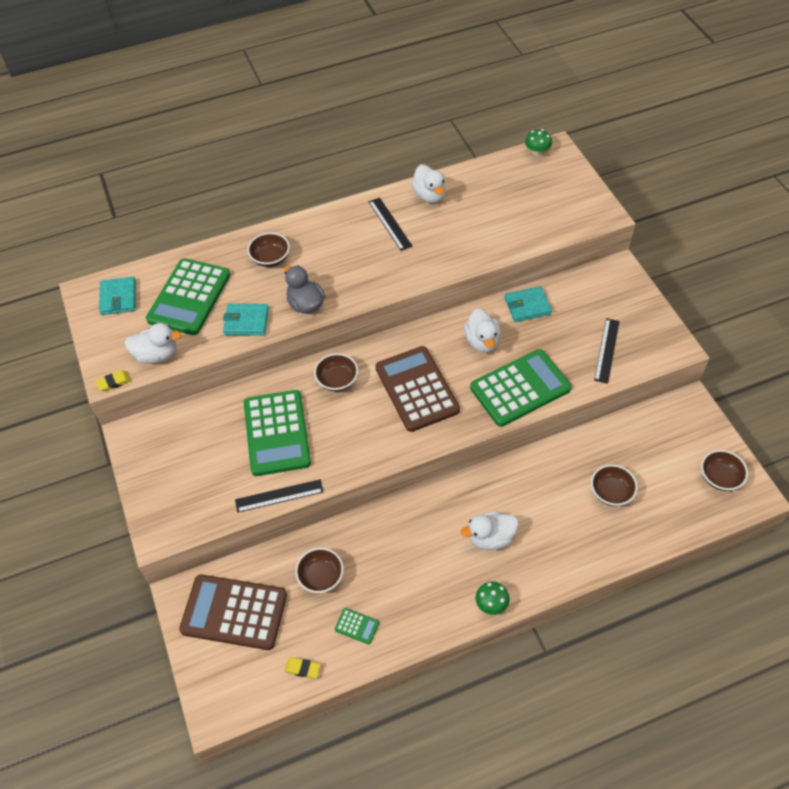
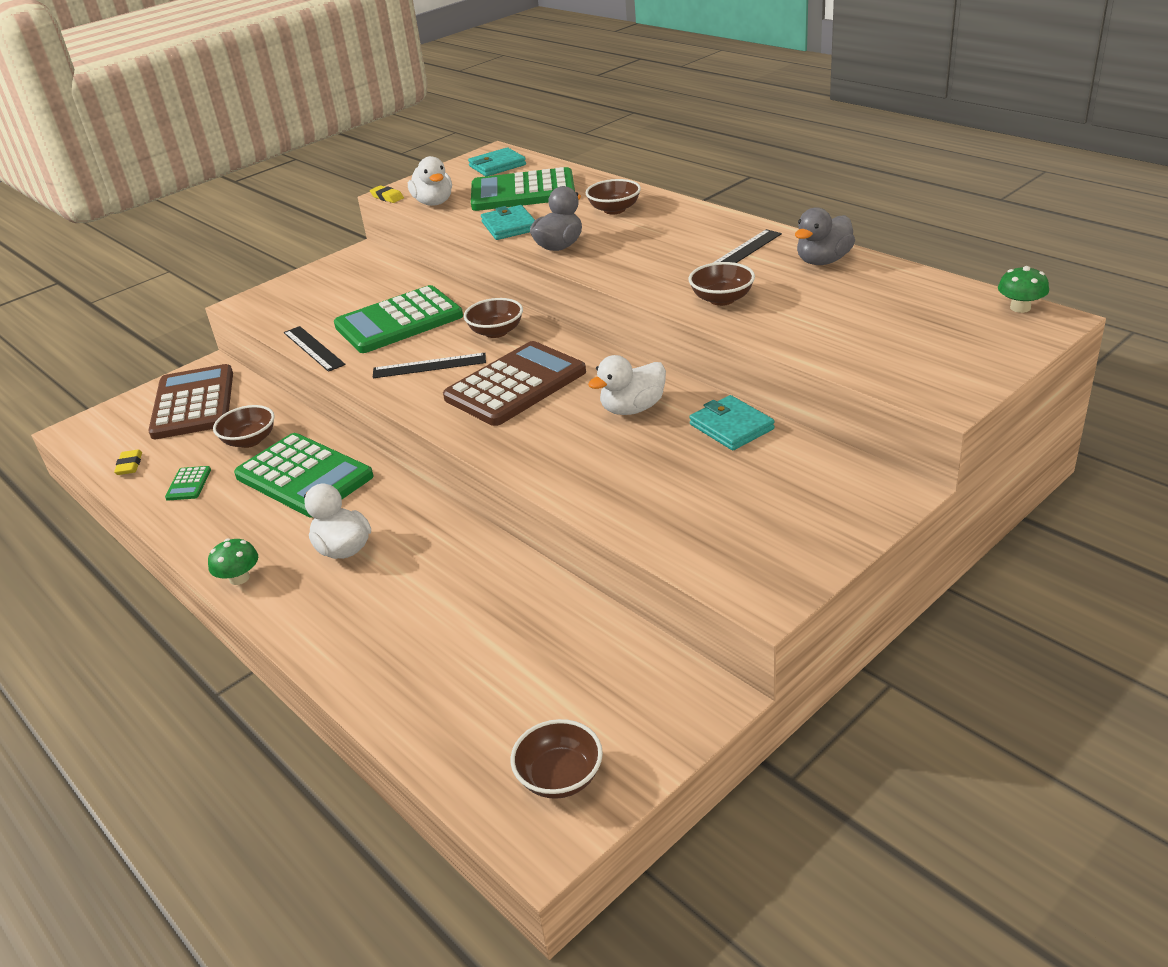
camera: 70 degrees right, 20 degrees down
(429, 195) = (823, 261): white duck -> grey duck
(520, 388) = (567, 462): green calculator -> green calculator (304, 476)
(607, 350) = (700, 522): black ruler -> black ruler (429, 366)
(611, 492) = (467, 646): brown bowl -> brown bowl (722, 299)

